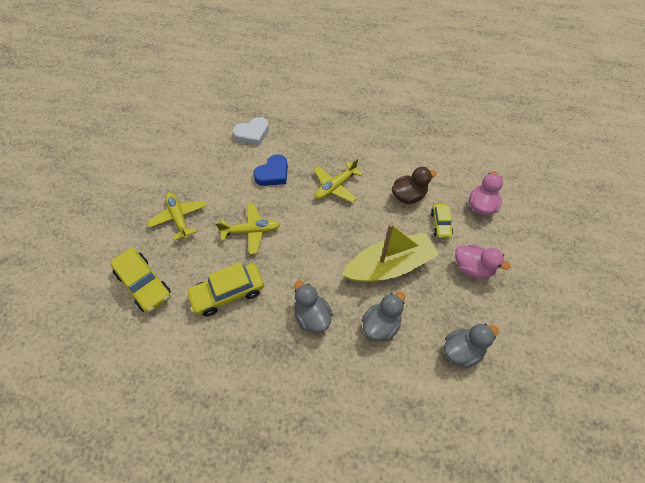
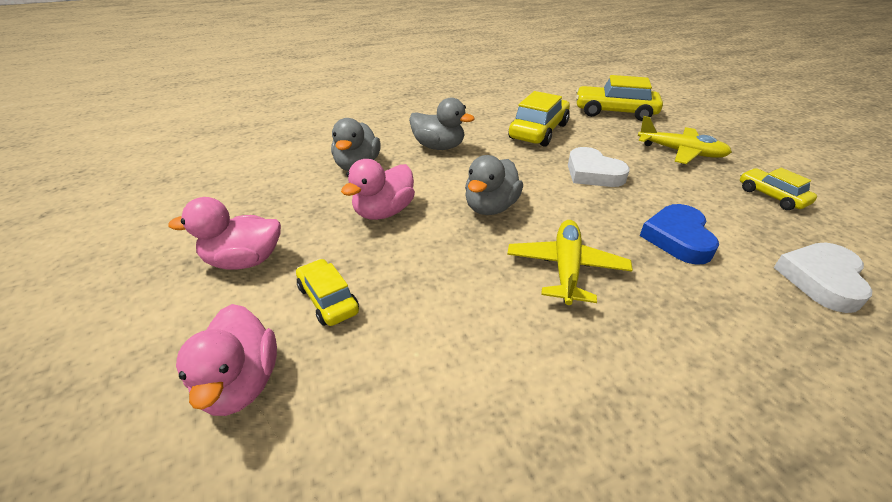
camera: 145 degrees right, 20 degrees down
(196, 168) = (771, 196): none -> yellow car
(251, 231) = (593, 173): yellow plane -> white heart
(389, 266) = (384, 212): yellow boat -> pink duck
(408, 196) = (422, 320): brown duck -> none
(462, 351) = (245, 181): grey duck -> grey duck (491, 207)

